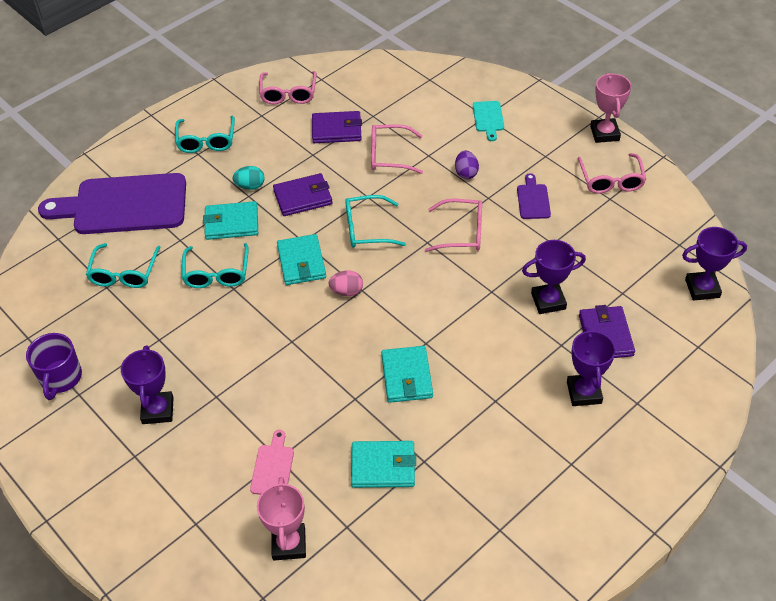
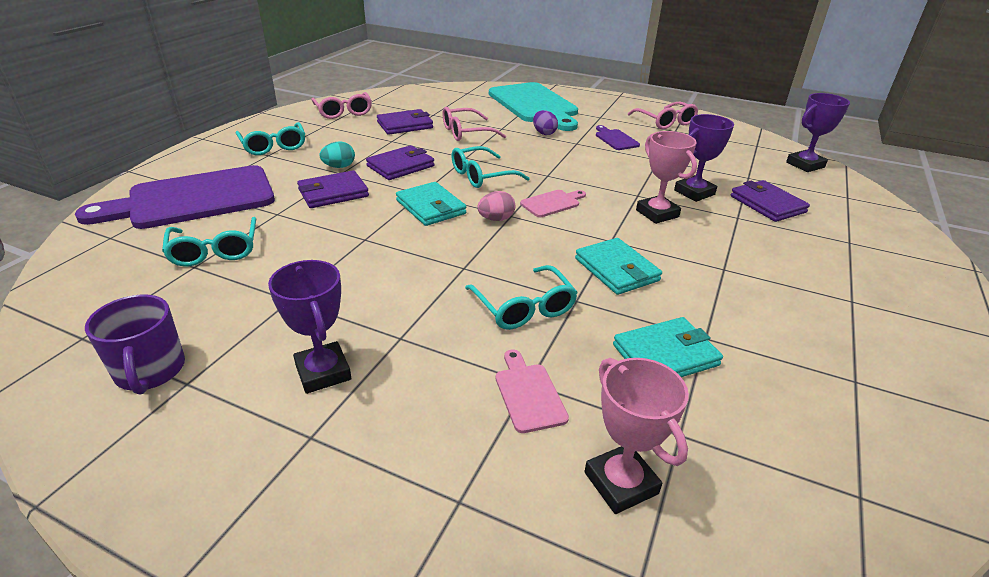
camera: 25 degrees left, 15 degrees down
(216, 273) = (337, 231): turquoise glasses -> turquoise glasses (524, 307)
(231, 223) = (333, 193): turquoise wallet -> purple wallet
(406, 283) = (552, 203): none -> pink cutting board
(462, 232) = (574, 165): pink glasses -> none
(488, 118) = (535, 105): turquoise cutting board -> turquoise cutting board, size x2.40
(584, 392) = (797, 245): purple trophy -> none
(604, 133) = (633, 102): pink trophy -> pink trophy (657, 213)

